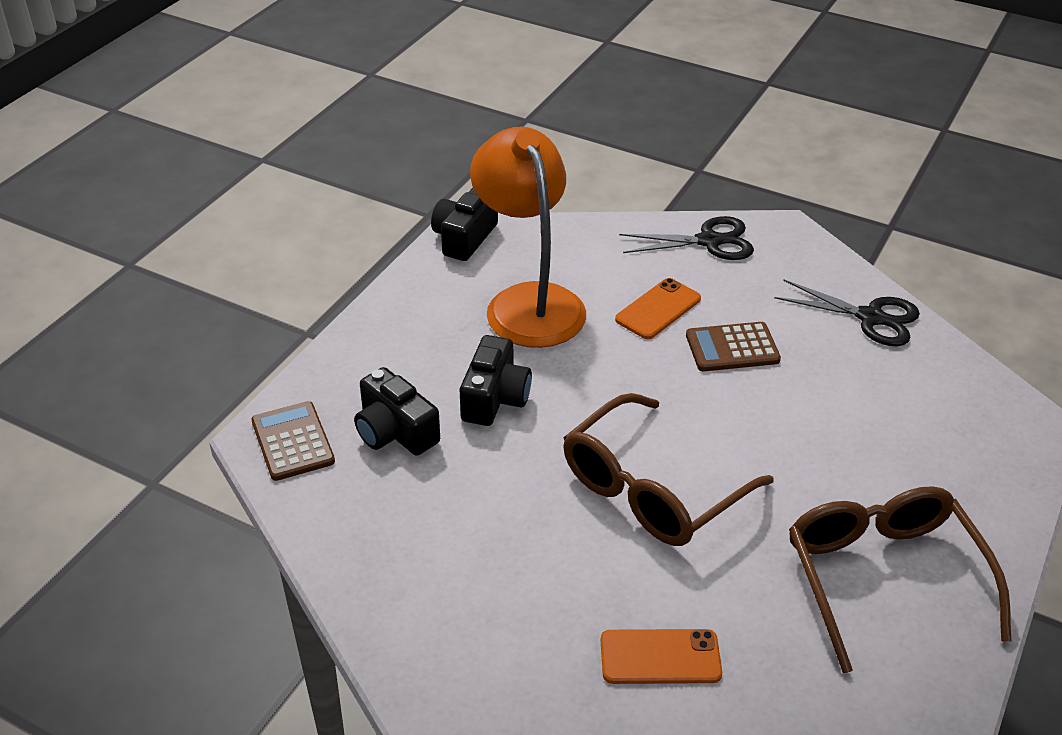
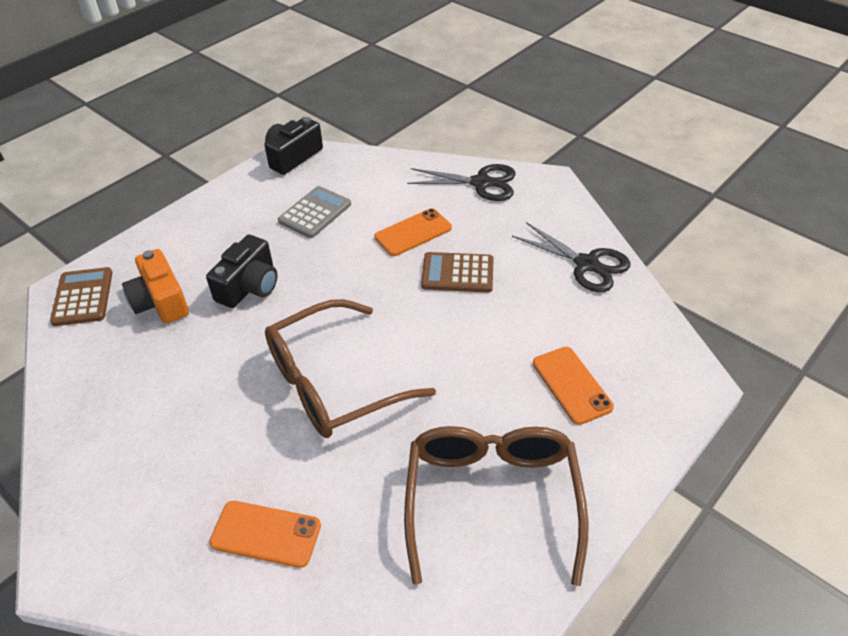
camera: 15 degrees right, 5 degrees up
(395, 432) = (160, 301): black camera -> orange camera
(528, 302) = (315, 213): orange lamp -> grey calculator
(912, 448) = (571, 385): none -> orange phone

